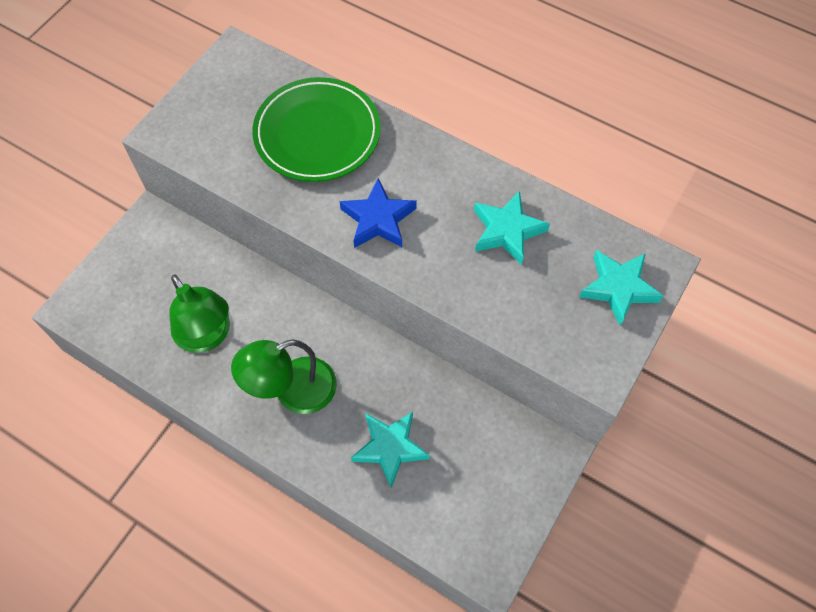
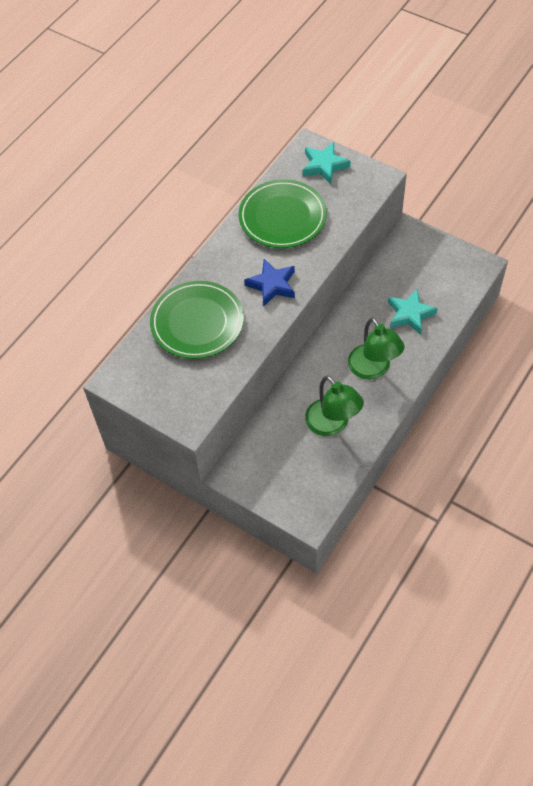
camera: 85 degrees left, 5 degrees down
(207, 336) = (332, 425): green lamp -> green lamp turned 90 degrees clockwise
(507, 231) = (282, 217): turquoise star -> green plate

